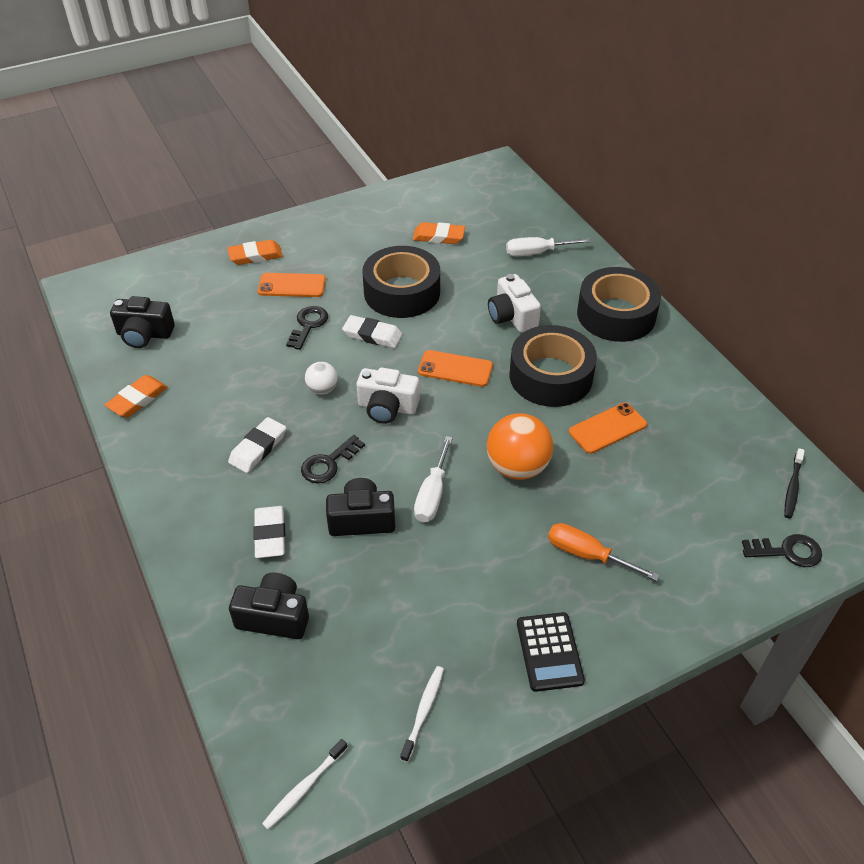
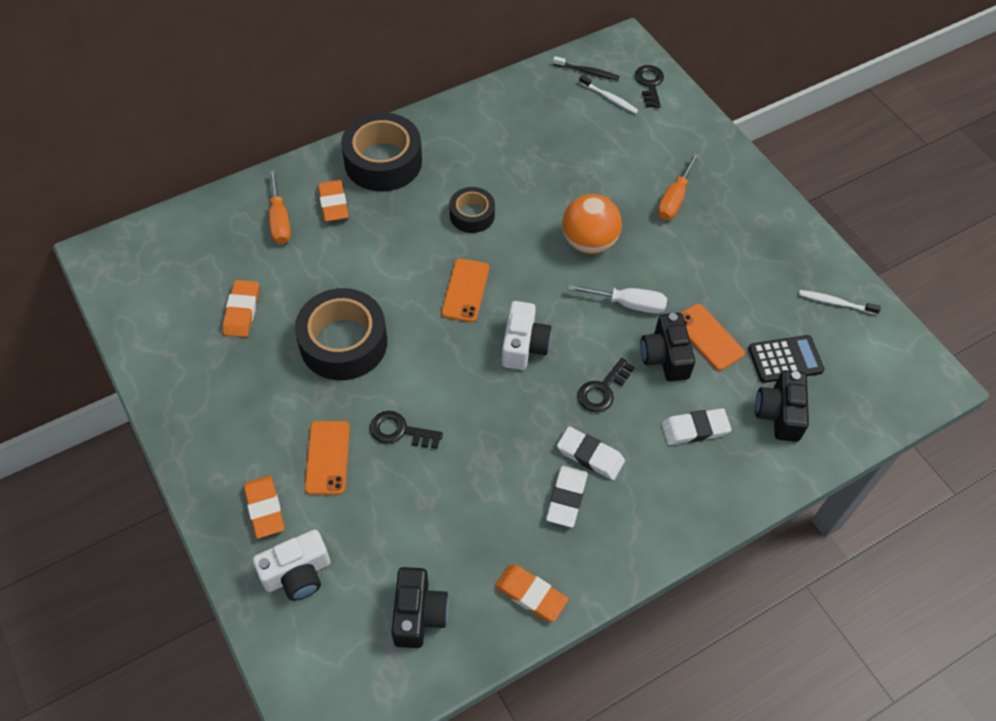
camera: 95 degrees left, 10 degrees up
(304, 787) = (915, 374): white toothbrush -> white toothbrush (609, 98)
(322, 389) = (502, 406): white ball -> none
(328, 463) = (602, 390): black key -> black key turned 90 degrees clockwise
(372, 335) = (416, 366): white eraser -> white eraser (566, 498)
(512, 316) = (385, 243): white camera -> white camera (297, 573)
(537, 253) = (280, 220): white screwdriver -> orange screwdriver
(549, 652) = (767, 226): black calculator -> black calculator (785, 359)
(550, 376) = (472, 215): black tape -> black tape, size x0.56
(558, 283) = (333, 204): none -> orange eraser
(607, 428) = (535, 178): orange phone -> orange phone (708, 337)

